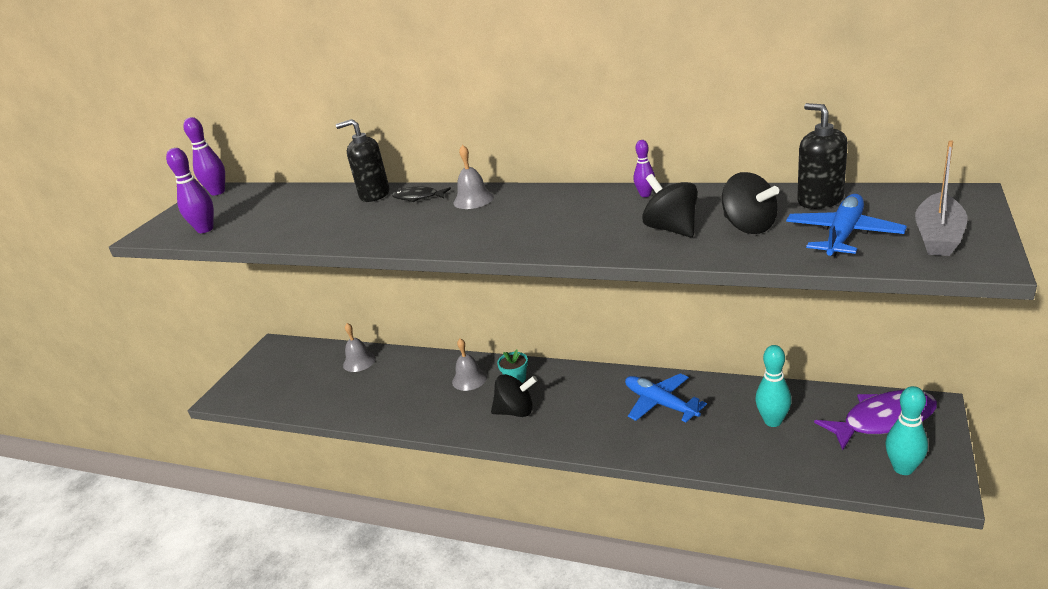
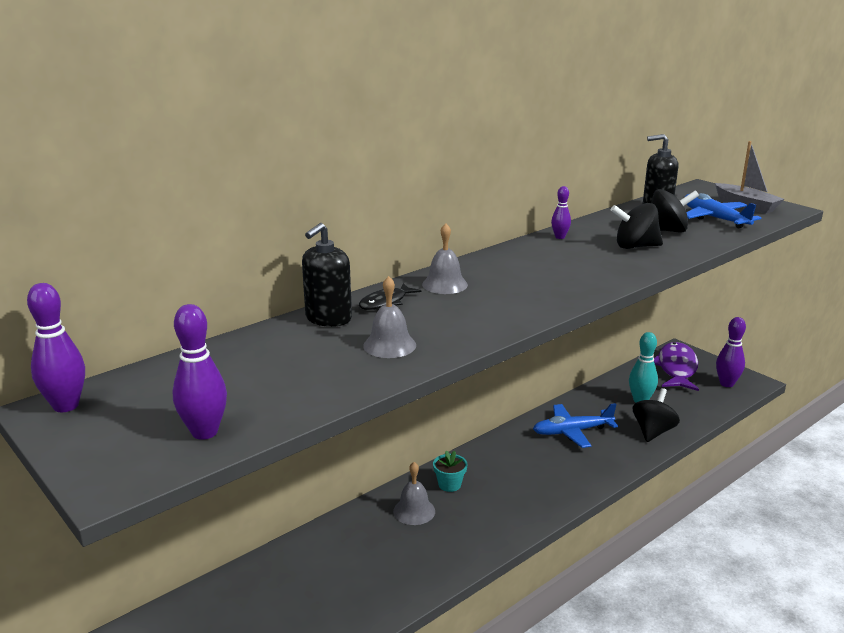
camera: 65 degrees left, 5 degrees down
(359, 361) = (268, 578): grey bell -> grey bell (389, 345)
(516, 411) = (501, 502): black spinning top -> black spinning top (653, 431)
(903, 468) = (726, 384): turquoise bowling pin -> purple bowling pin

